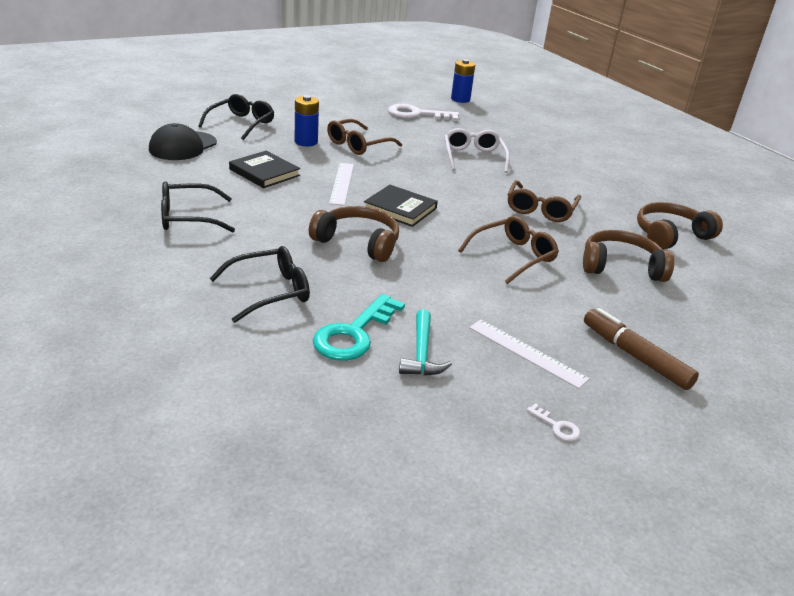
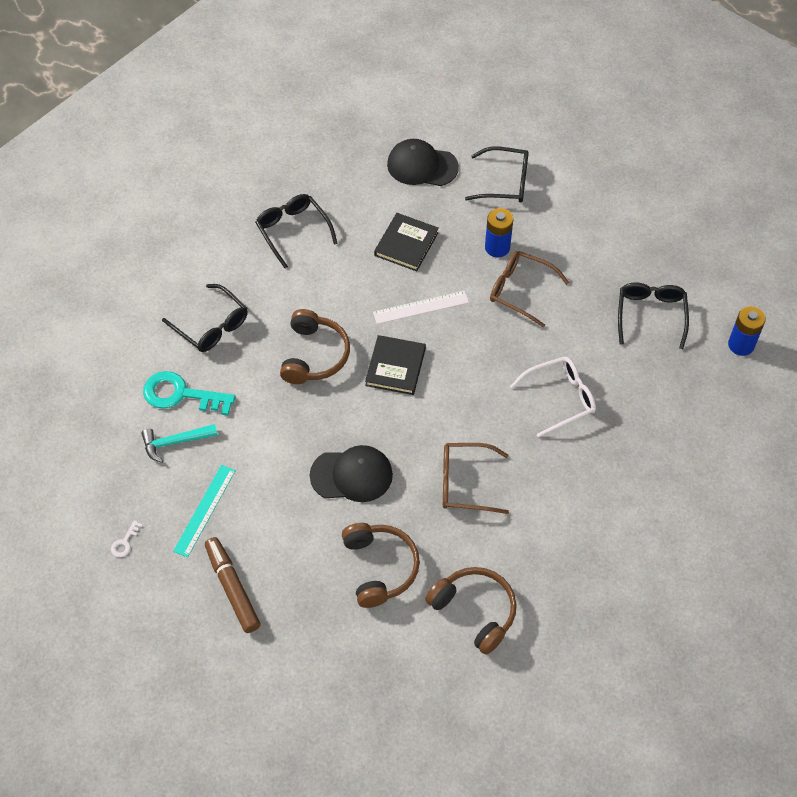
camera: 75 degrees right, 25 degrees up
(417, 114) = (650, 315): white key -> black glasses
(512, 256) = (352, 475): brown glasses -> black cap
(527, 352) = (204, 510): white ruler -> turquoise ruler
(635, 356) = (232, 588): brown marker -> brown marker turned 60 degrees counterclockwise

